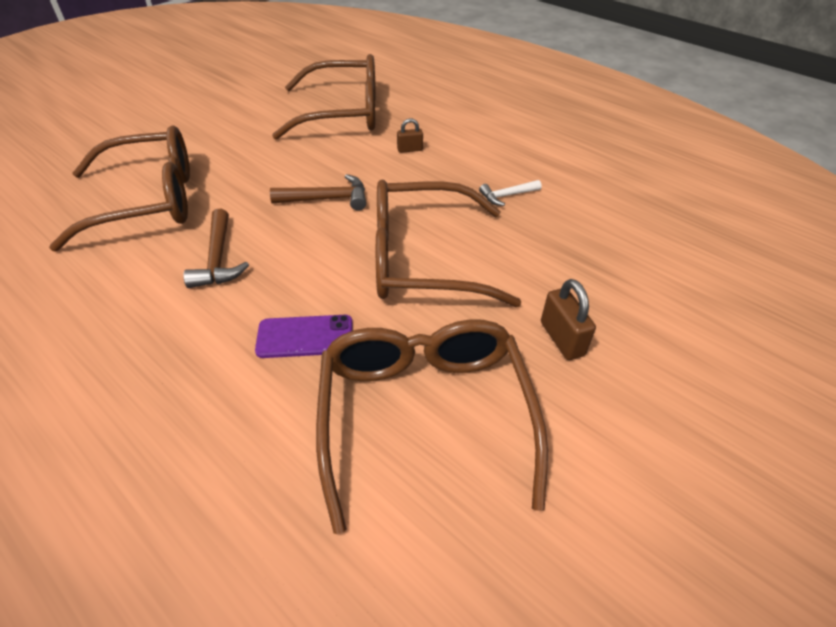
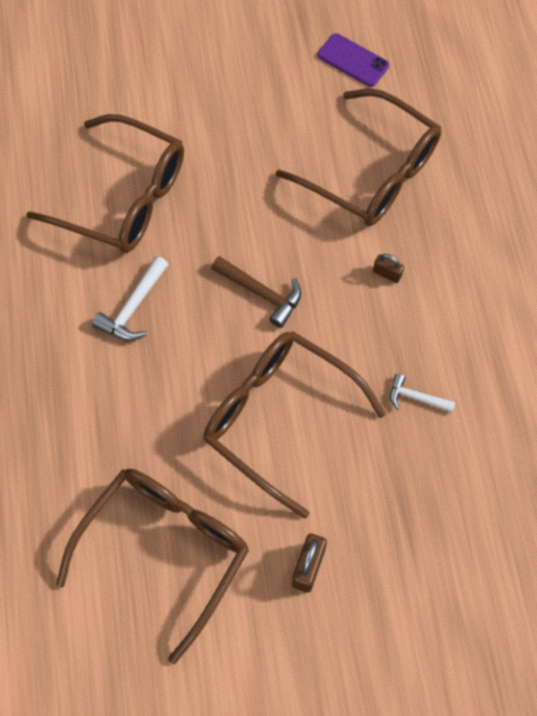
camera: 40 degrees right, 20 degrees up
(218, 259) = (133, 307): brown hammer -> white hammer
(305, 337) = (140, 431): purple phone -> purple phone (353, 60)

